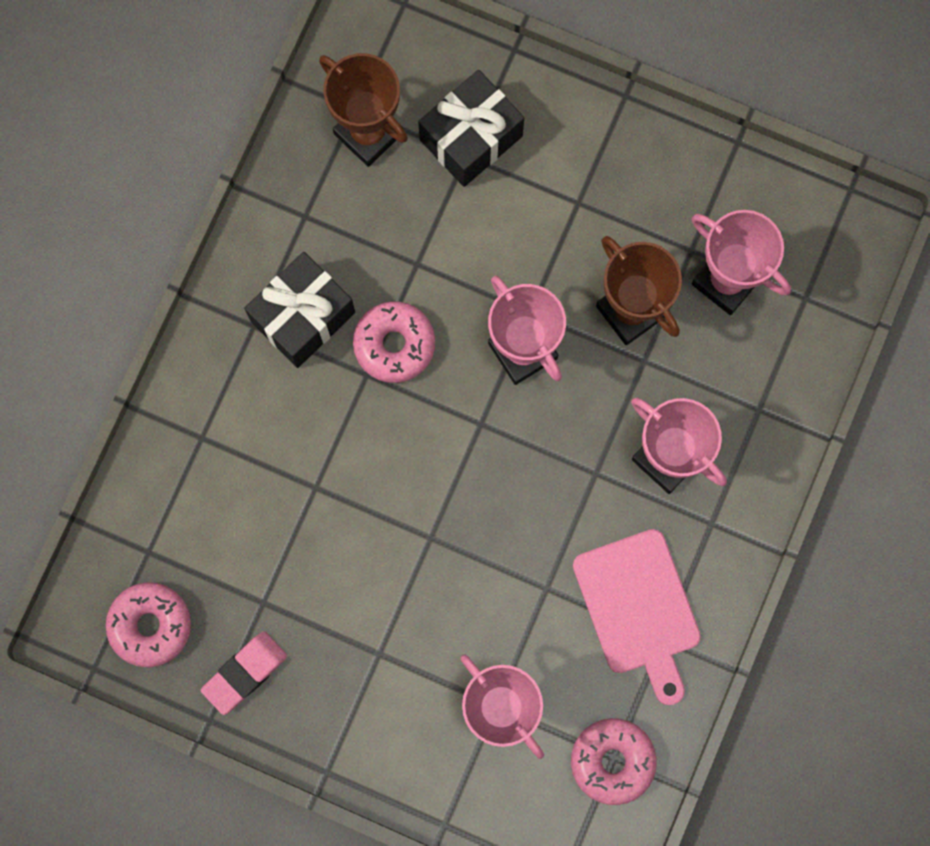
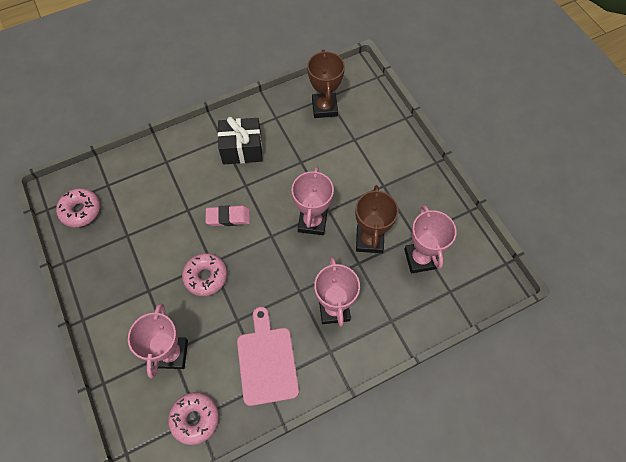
camera: 40 degrees right, 15 degrees down
(245, 673) = (94, 255): pink eraser -> pink eraser (228, 217)
(394, 345) = (265, 183): pink donut -> pink donut (206, 277)
(471, 138) = (361, 135): black gift -> none
(639, 608) = (267, 361): pink cutting board -> pink cutting board turned 150 degrees clockwise

